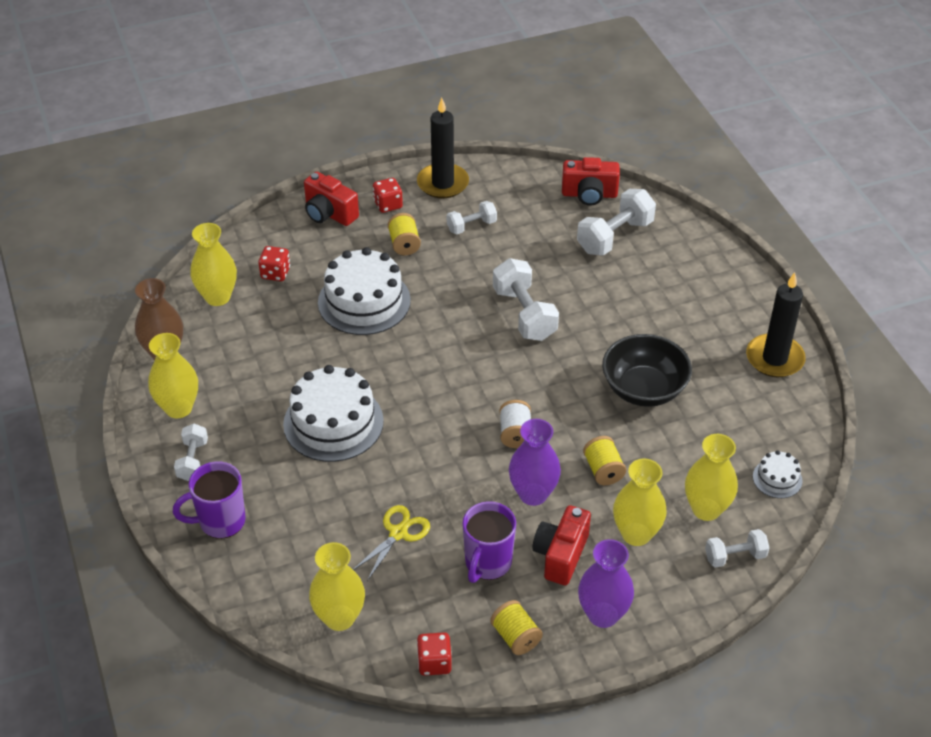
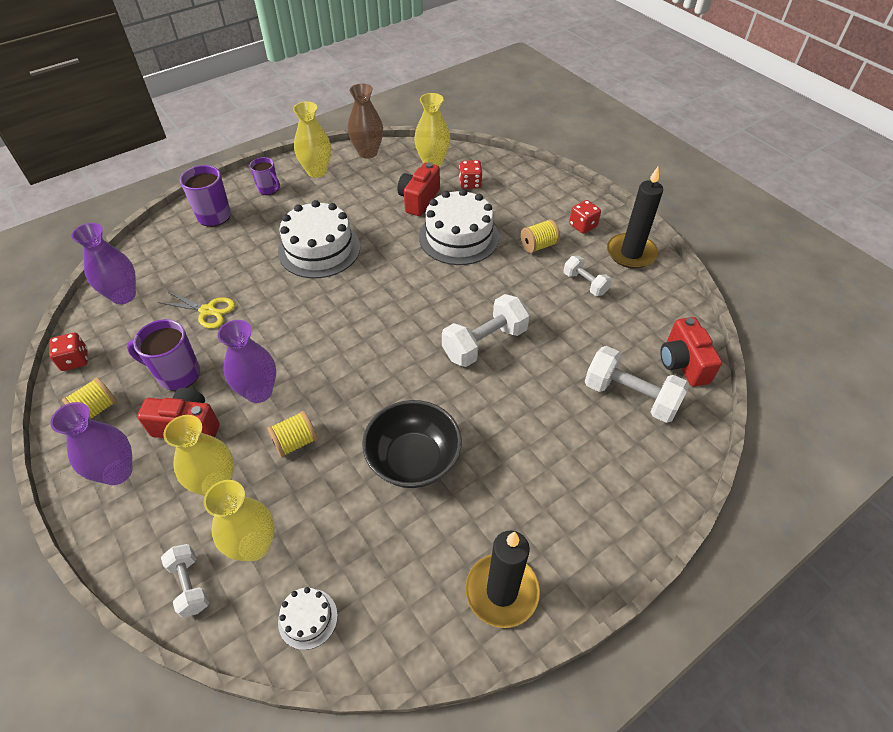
camera: 75 degrees right, 5 degrees up
(192, 460) = (269, 189): white dumbbell -> purple mug
(329, 213) = (552, 195): red camera -> red camera (419, 200)
(339, 618) = (123, 295): yellow vase -> purple vase
(515, 434) = (329, 365): white spool -> none

